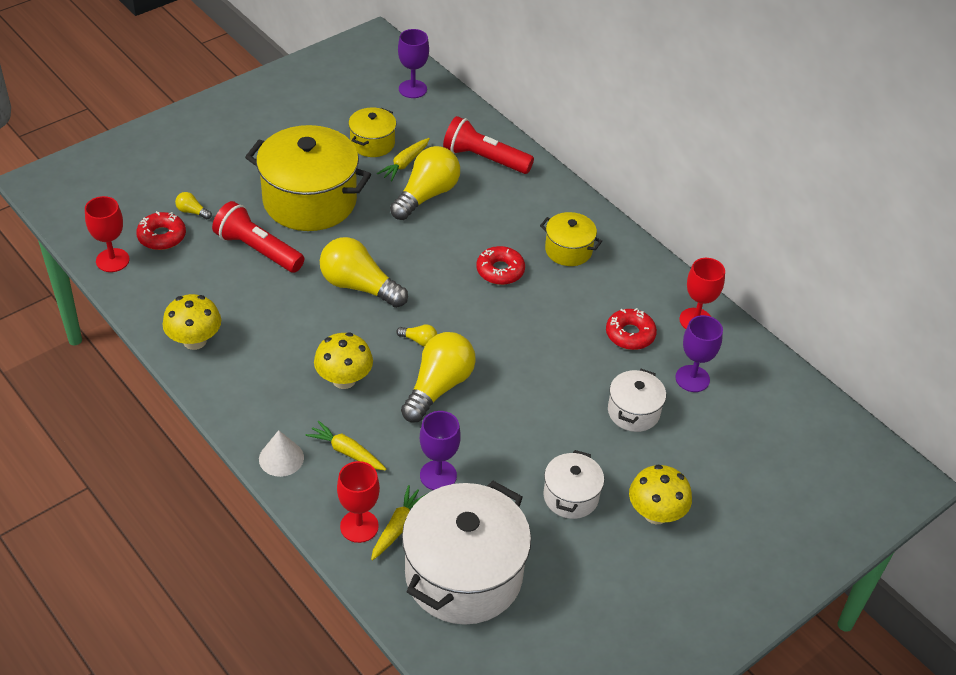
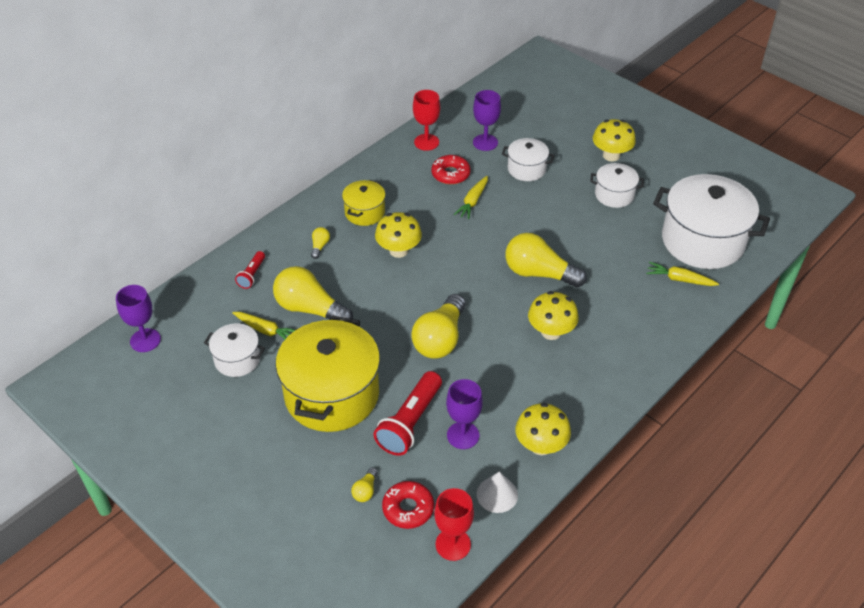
camera: 95 degrees left, 0 degrees up
(281, 458) = (646, 357): white cone -> white cone (497, 494)
(347, 452) = (624, 318): yellow carrot -> yellow carrot (473, 201)
(359, 526) = (688, 300): red goblet -> none
(372, 143) = (237, 359): yellow pot -> white pot
(419, 340) = (493, 291): yellow light bulb -> yellow light bulb (320, 246)
(438, 475) = (624, 263): purple goblet -> purple goblet (463, 435)
(484, 158) = (252, 275): red flashlight -> red flashlight, size x0.53
(500, 271) = (398, 250): red donut -> yellow mushroom

